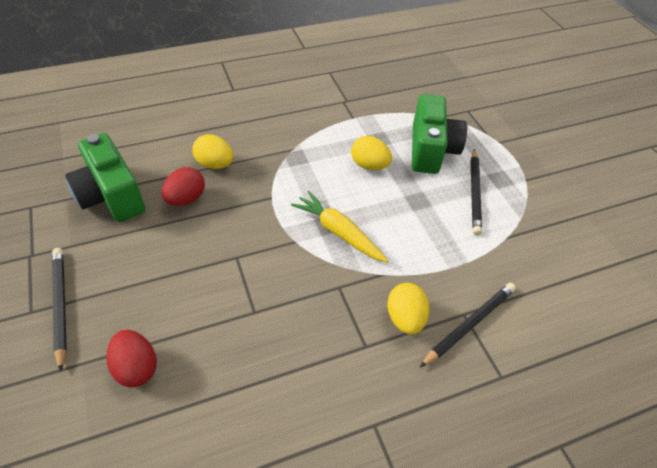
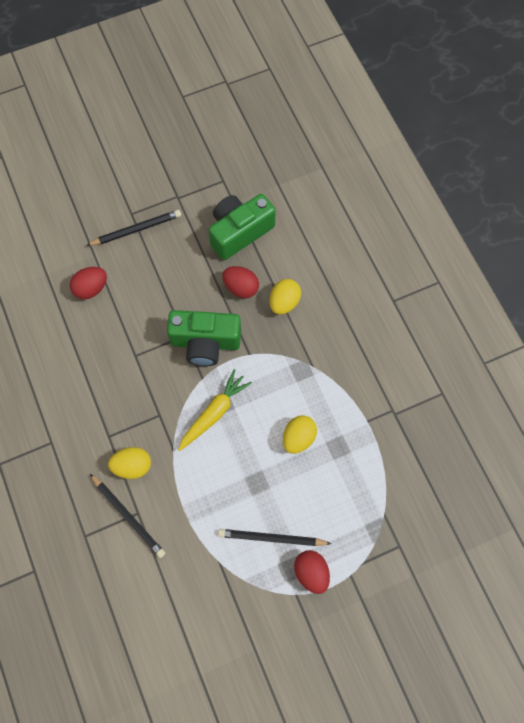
camera: 90 degrees right, 20 degrees up
(431, 150) = (328, 499): green camera -> green camera (205, 343)
(502, 167) = (311, 572): none -> red egg

